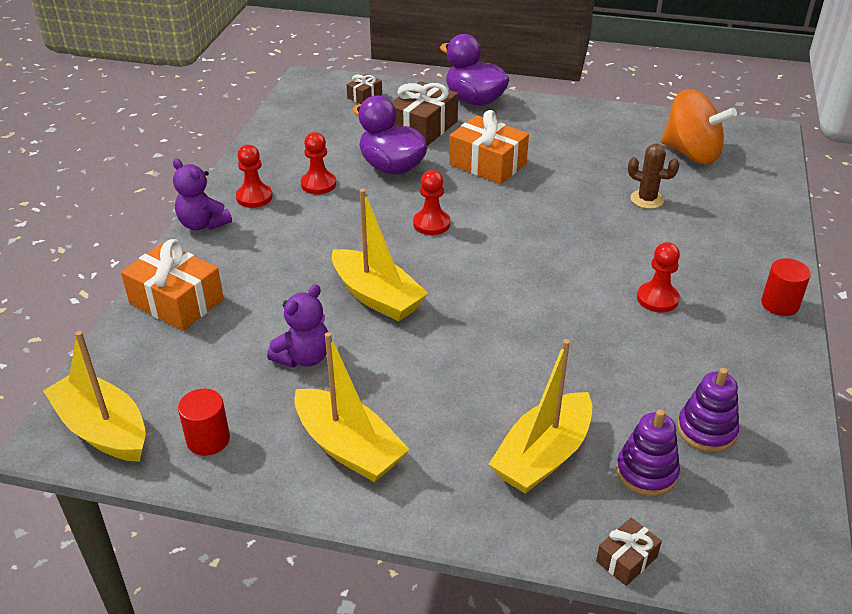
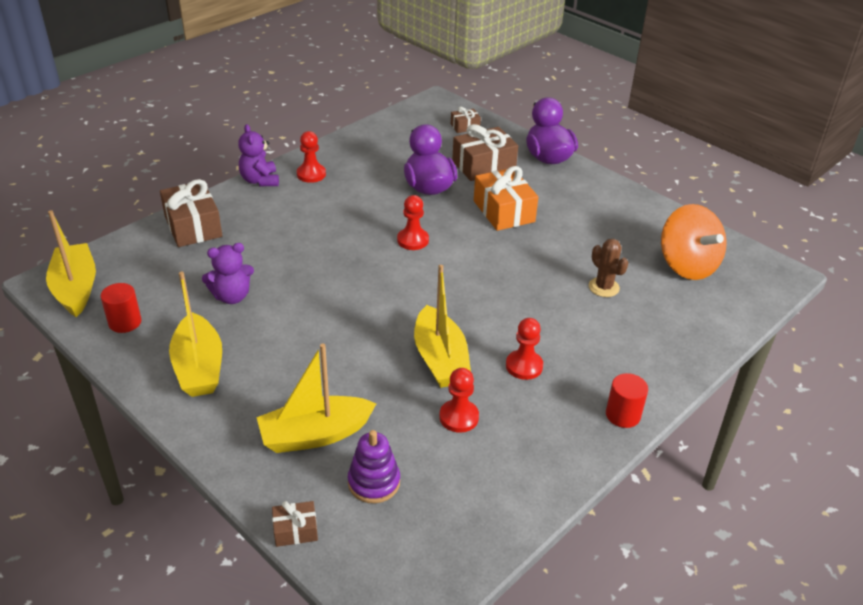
camera: 30 degrees right, 0 degrees up
(176, 301) = (193, 226): orange gift -> brown gift
(318, 184) = (363, 181): red pawn -> red pawn (459, 417)
(377, 297) = (320, 276): yellow boat -> yellow boat (440, 359)
(706, 430) = (451, 477): purple stacking toy -> none

